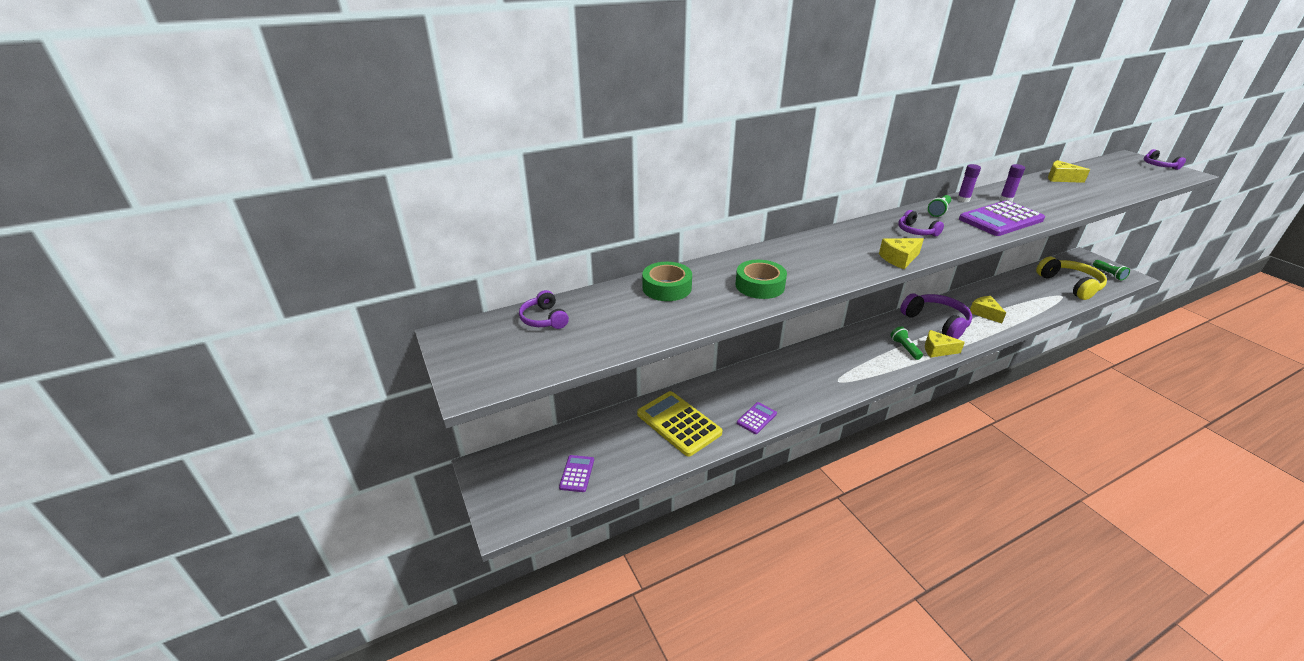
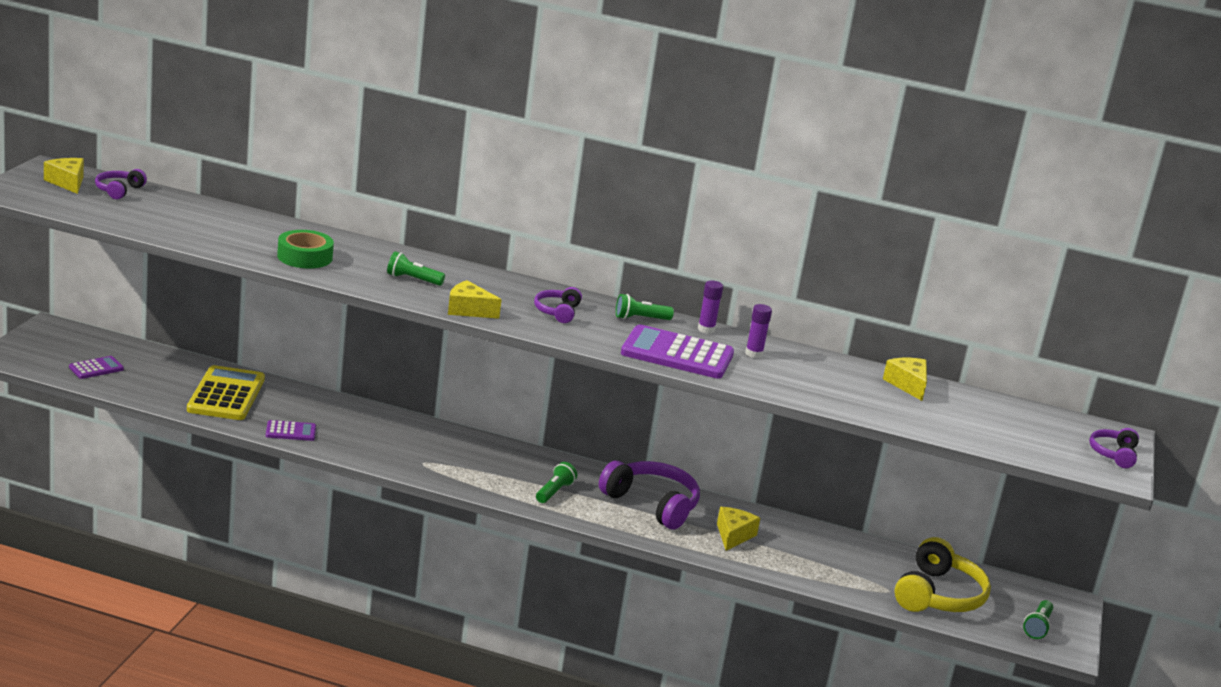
camera: 40 degrees right, 10 degrees down
(667, 288) = (239, 222): green tape -> none
(832, 259) = (413, 280): none -> green flashlight
(936, 322) = (652, 504): purple headphones -> purple headphones turned 60 degrees counterclockwise
(937, 350) = (584, 513): yellow cheese -> yellow cheese (67, 182)

